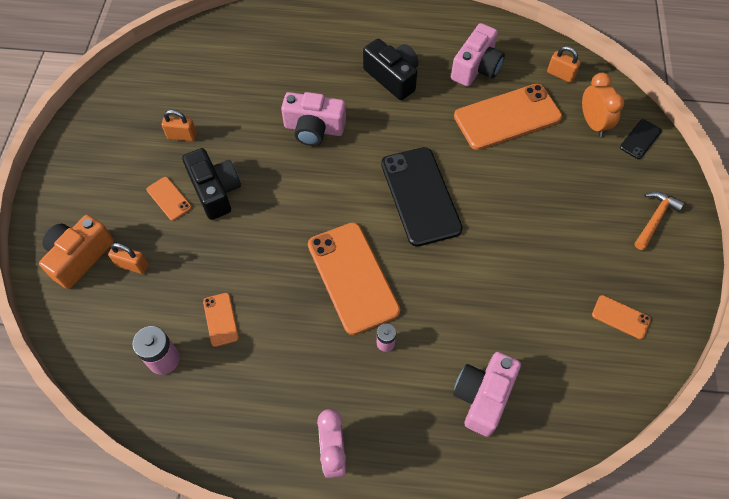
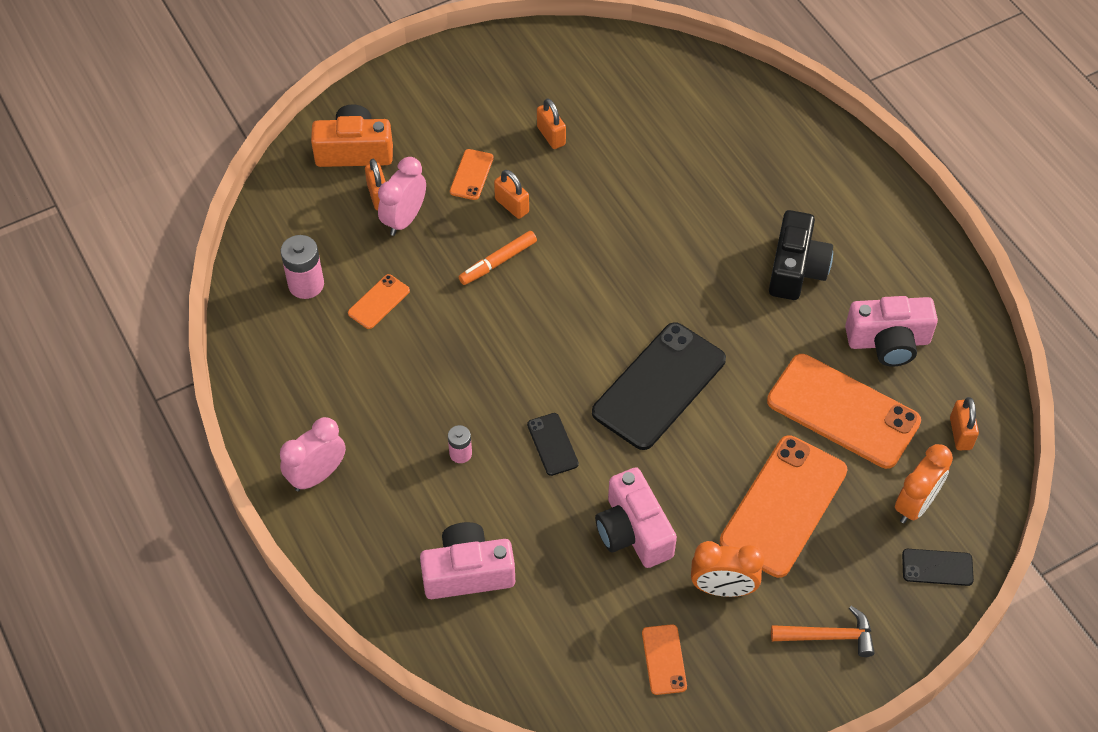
camera: 55 degrees right, 5 degrees down
(167, 261) = (404, 219): none -> pink clock
(215, 191) = (511, 206): black camera -> orange padlock
(252, 226) = (498, 262): none -> orange marker
(314, 129) = (660, 240): pink camera -> pink camera (633, 531)
(352, 277) = (510, 382): orange phone -> orange phone (783, 506)
(419, 282) = (552, 444): none -> black phone
(589, 253) = (722, 588): none -> orange clock

